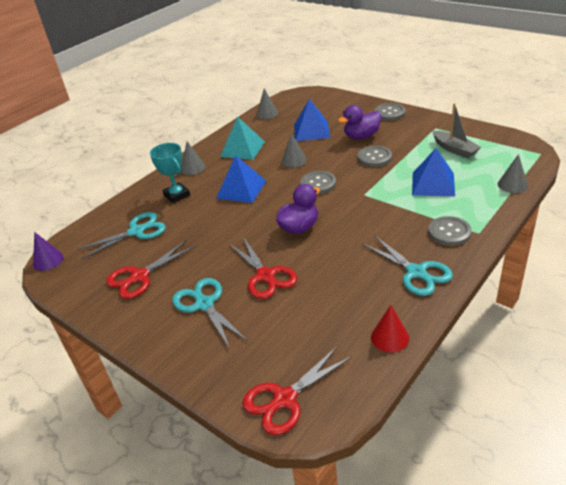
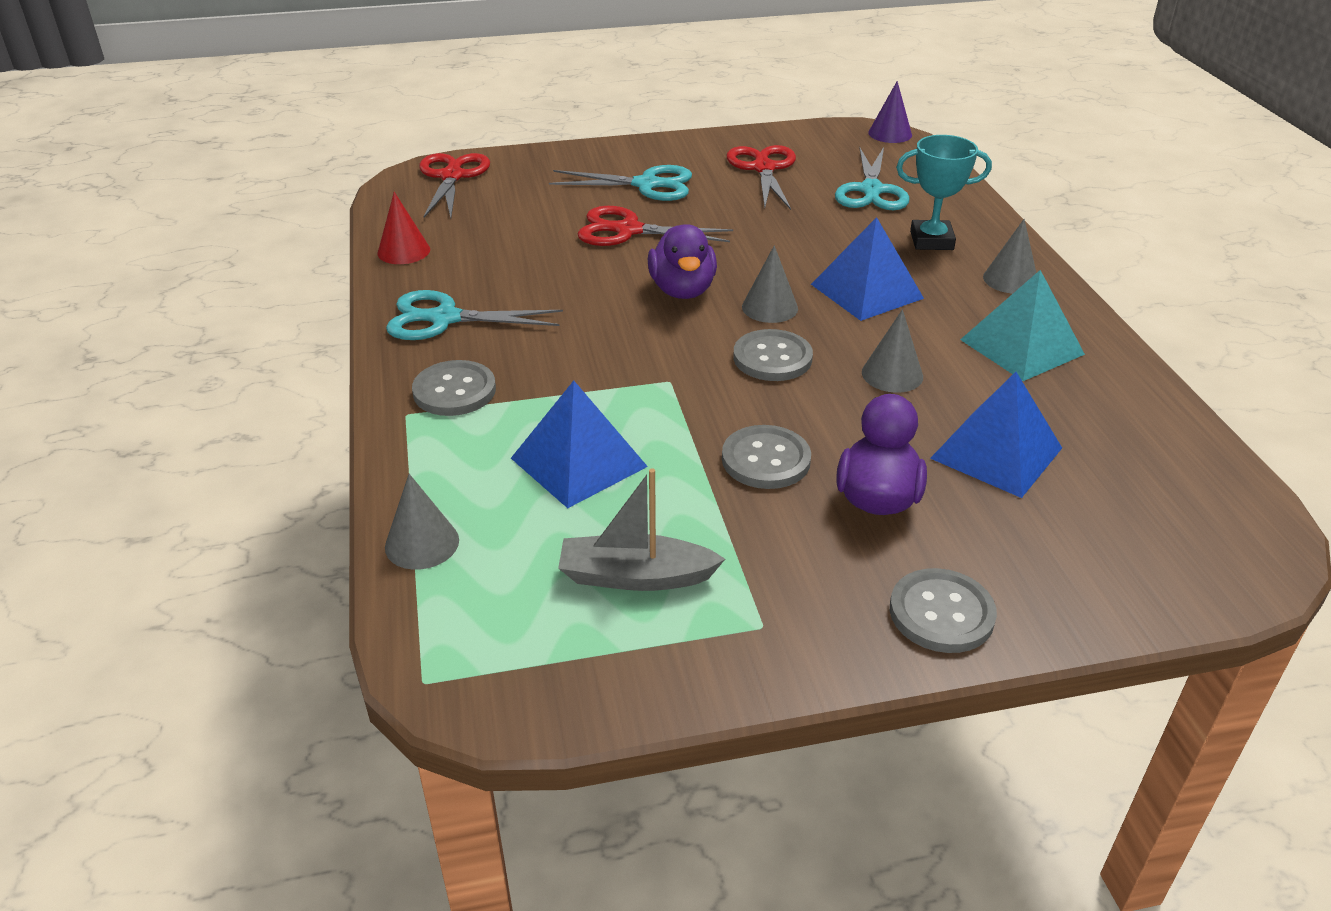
camera: 125 degrees right, 0 degrees up
(267, 113) = (1175, 443): grey cone -> grey cone (770, 307)

